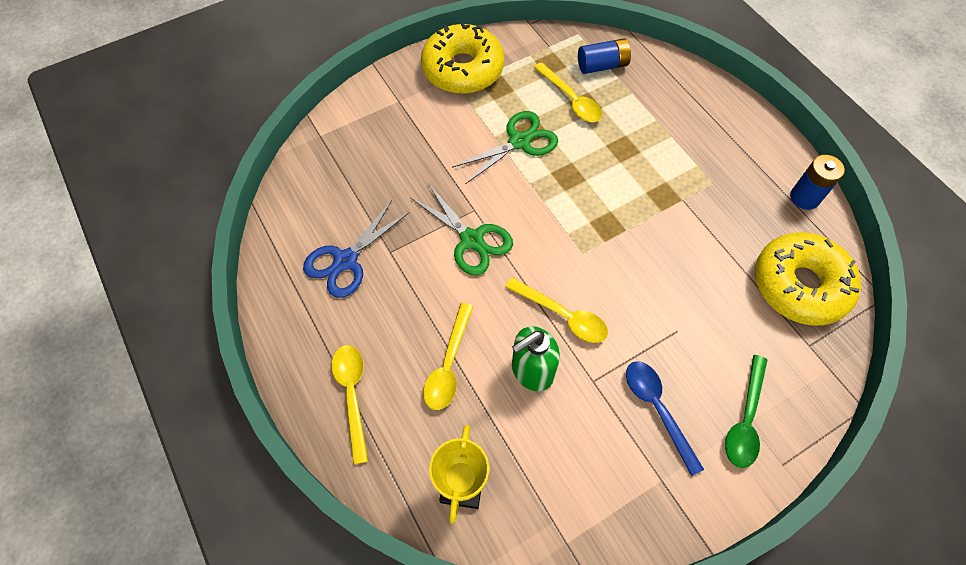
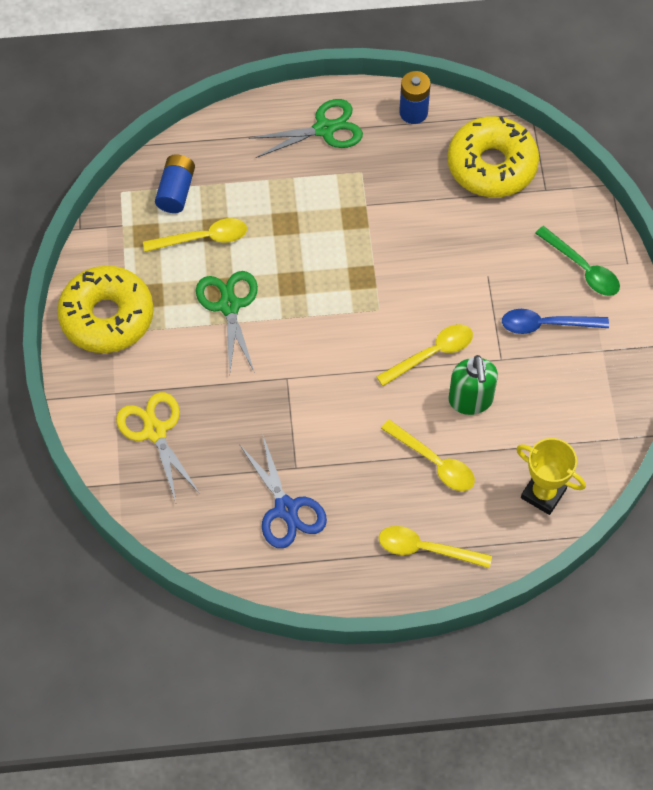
camera: 65 degrees left, 0 degrees up
(377, 139) = (155, 431): none -> yellow scissors
(472, 240) = (319, 393): green scissors -> green scissors (324, 129)

